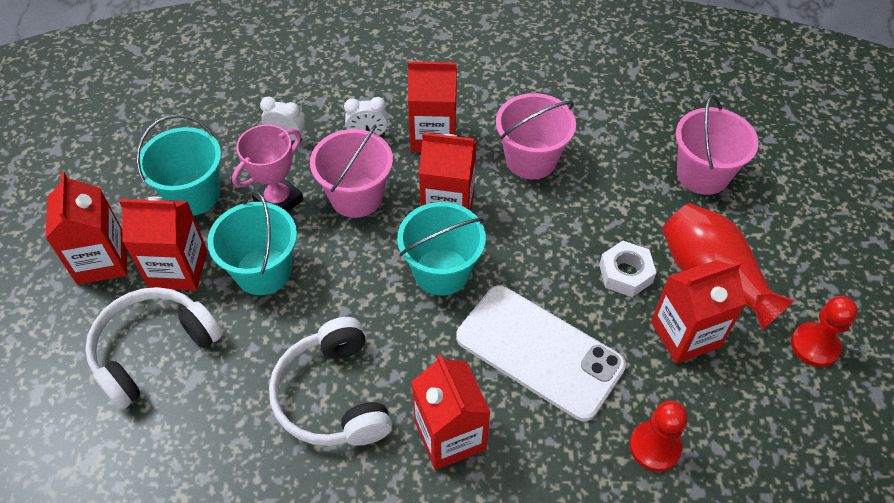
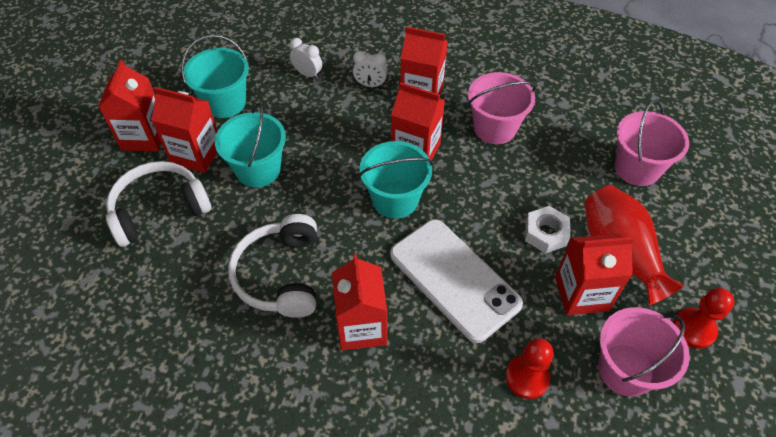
camera: 15 degrees right, 0 degrees up
(278, 201) = (286, 120): pink trophy -> none
(356, 196) = (346, 128): pink bucket -> pink bucket (625, 370)

